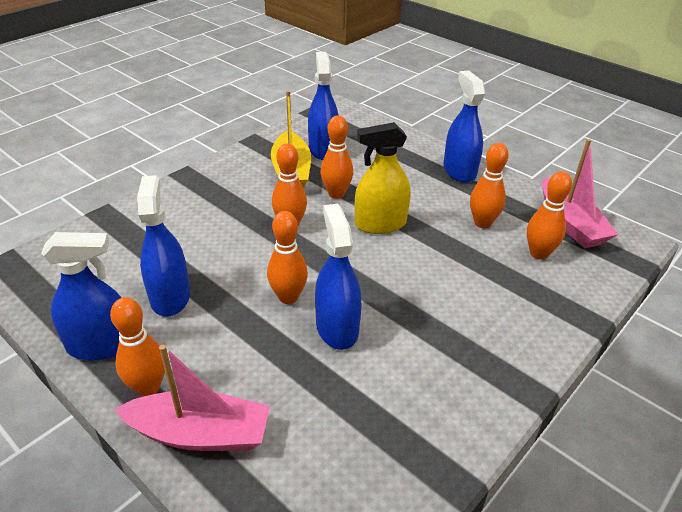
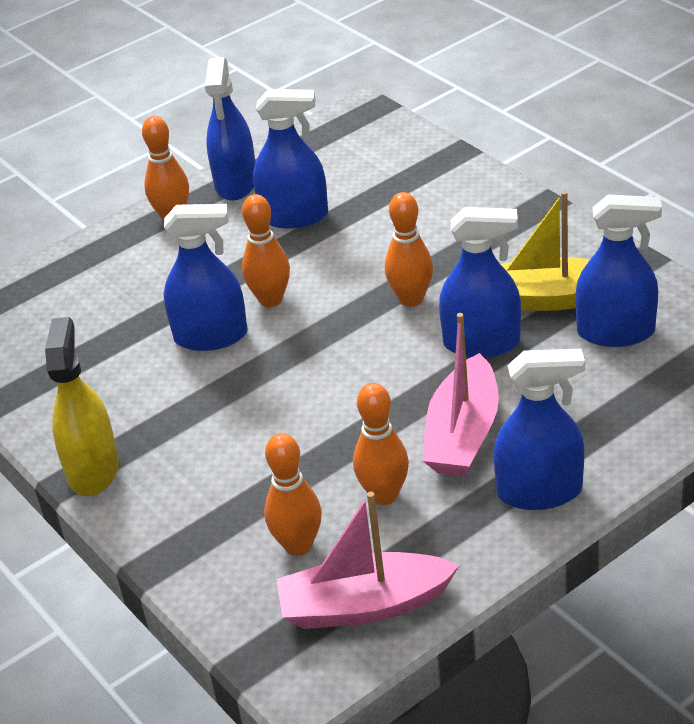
camera: 105 degrees right, 0 degrees up
(199, 433) = (110, 251): pink boat -> pink boat (463, 433)
(336, 194) = (482, 343): orange bowling pin -> blue spray bottle
(380, 224) = (399, 384): yellow spray bottle -> yellow spray bottle (93, 470)

